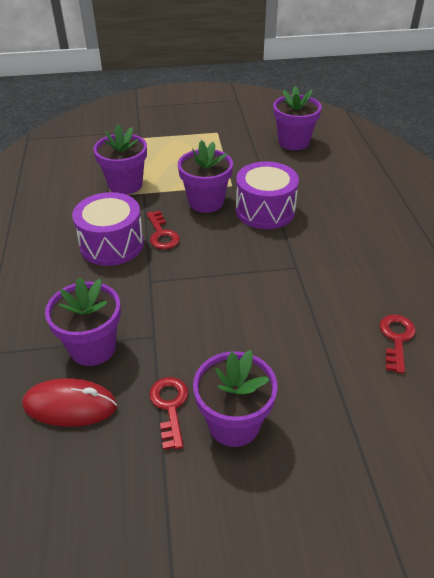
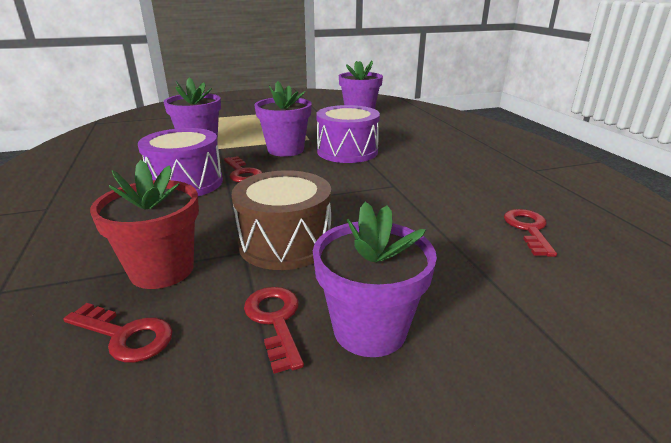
camera: 10 degrees left, 15 degrees down
(70, 405) = (126, 336): red mouse -> red key
(92, 347) = (162, 270): purple flower pot -> red flower pot
(187, 330) = (285, 243): none -> brown drum

